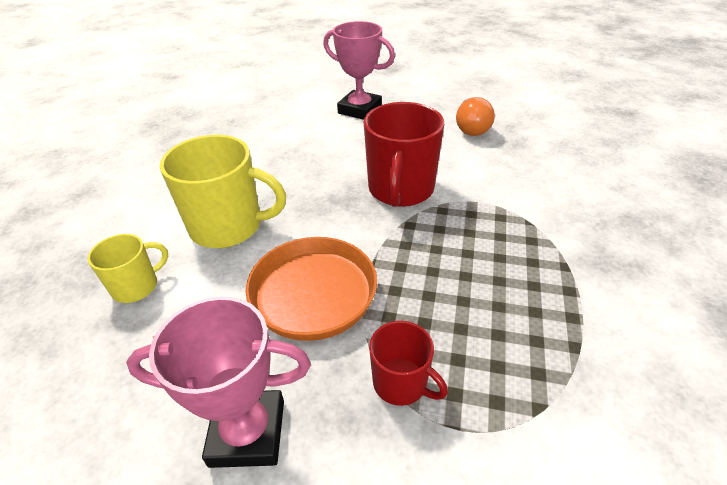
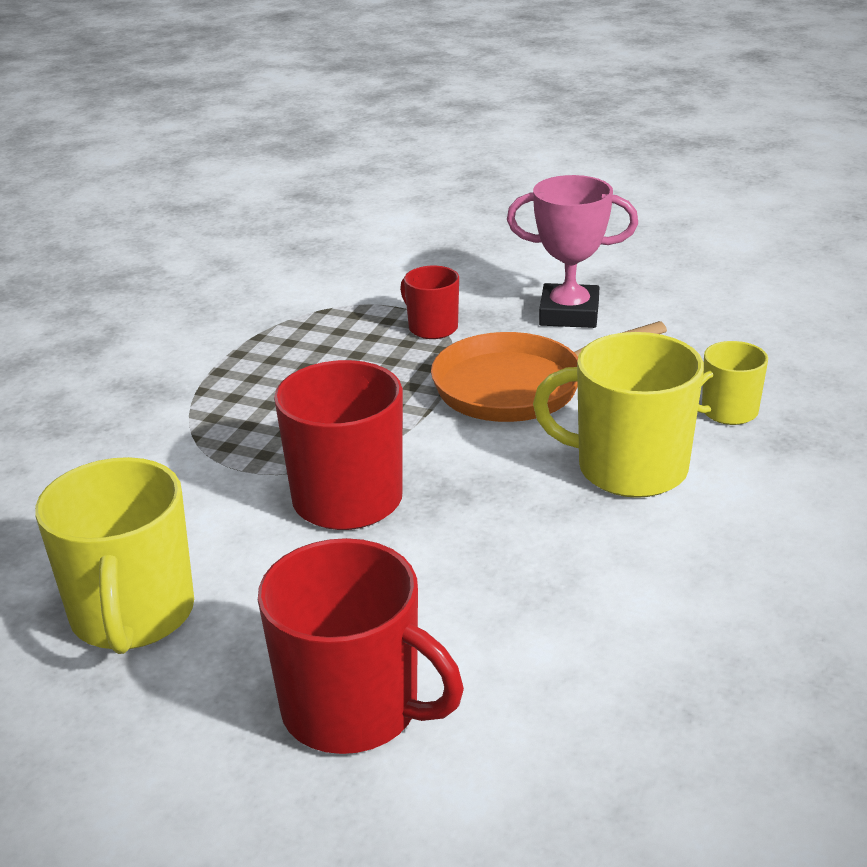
camera: 170 degrees left, 10 degrees down
(359, 110) = (354, 709): pink trophy -> red mug
(471, 128) = (133, 615): orange light bulb -> yellow mug

